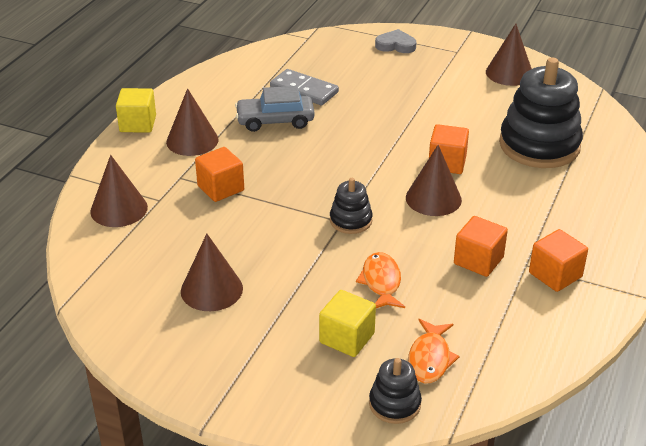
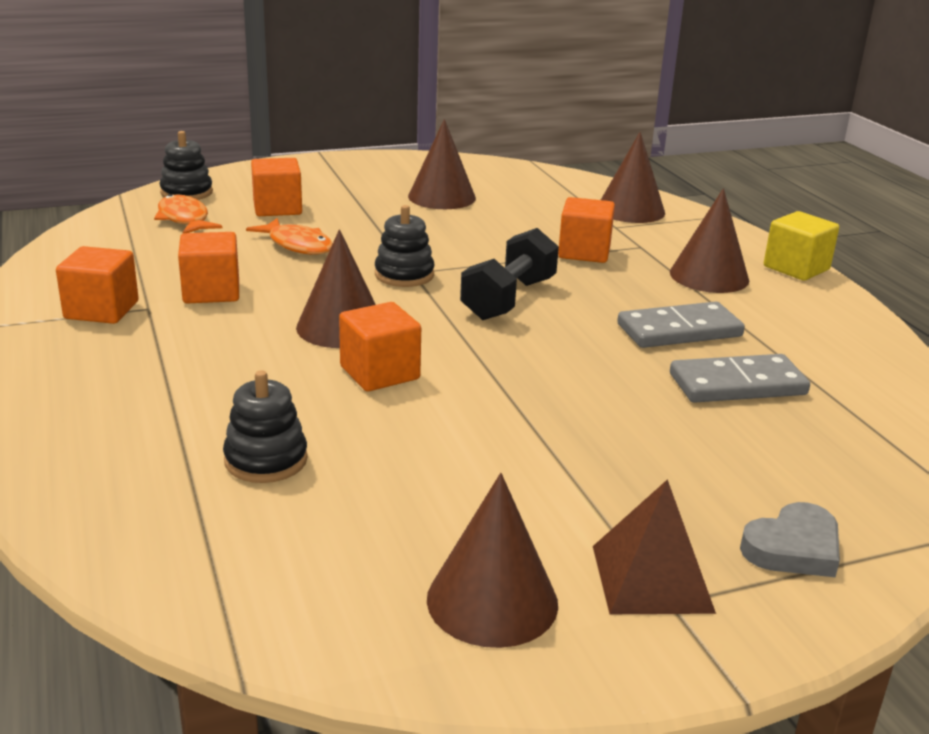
camera: 135 degrees right, 10 degrees down
(275, 121) = (679, 330): grey car -> grey domino
(321, 176) = (508, 299): none -> black dumbbell
(347, 338) = (277, 208): yellow cube -> orange cube
(452, 57) = (652, 578): none -> brown pyramid
(539, 145) = (266, 460): black stacking toy -> black stacking toy, size x0.48

